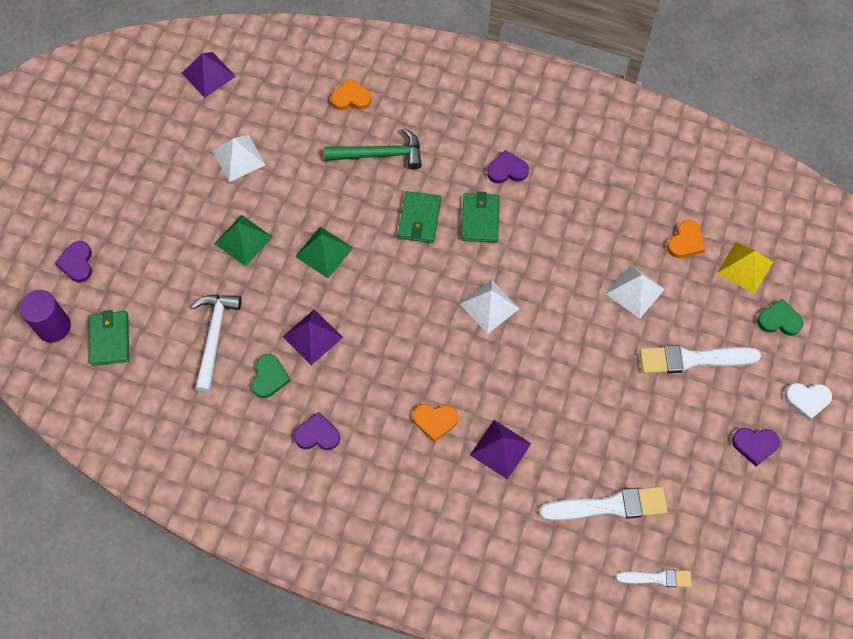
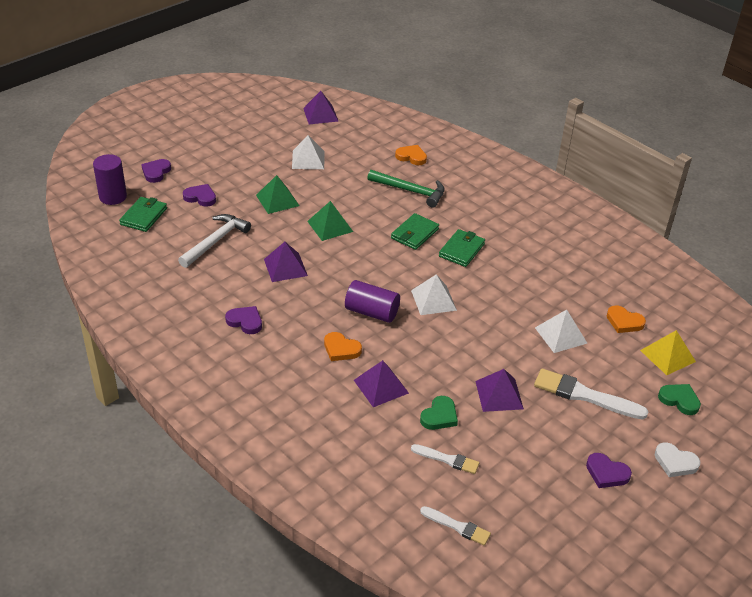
camera: 25 degrees right, 25 degrees down
(269, 377) = (236, 277): green heart -> green heart (439, 416)
(437, 355) = (372, 312): none -> purple cylinder
(507, 170) = (502, 231): purple heart -> purple heart (200, 197)
(609, 506) = (447, 459): white brush -> white brush, size x0.58
(615, 400) = (499, 394): none -> purple pyramid
(685, 242) = (624, 322): orange heart -> orange heart turned 60 degrees clockwise

